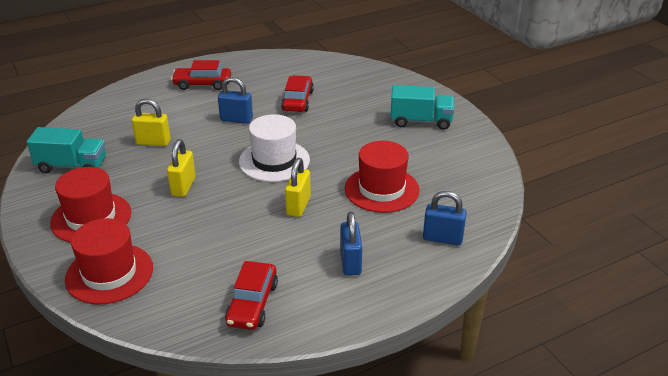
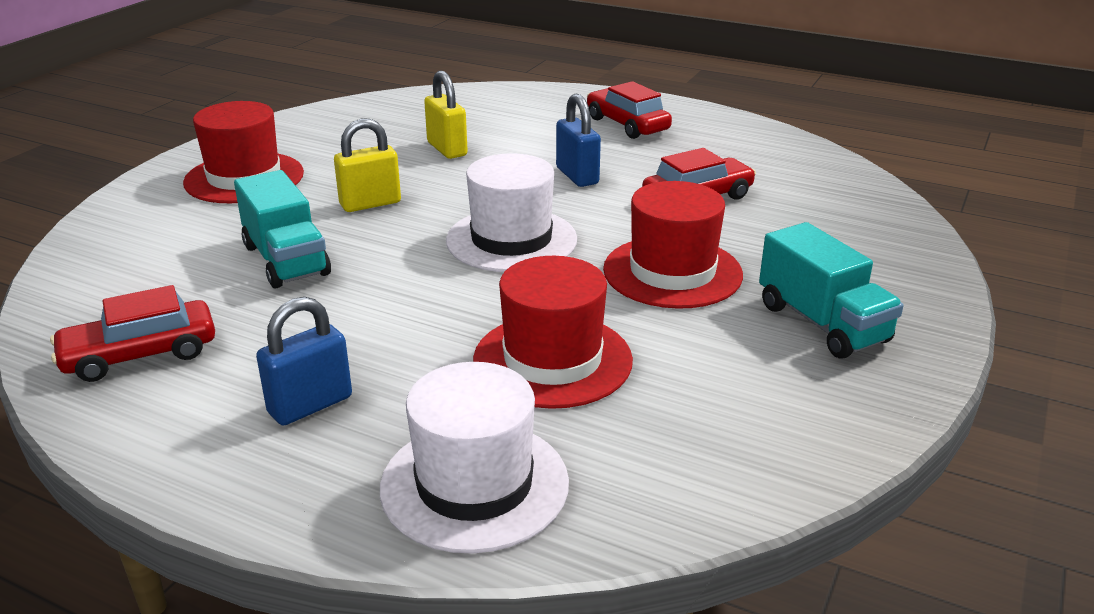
camera: 55 degrees right, 5 degrees down
(72, 166) = (338, 129): turquoise truck -> turquoise truck (286, 260)
(109, 273) = (139, 231): red hat -> red hat (672, 272)
(298, 206) = (417, 302): yellow padlock -> none
(442, 238) = (474, 484): blue padlock -> white hat

